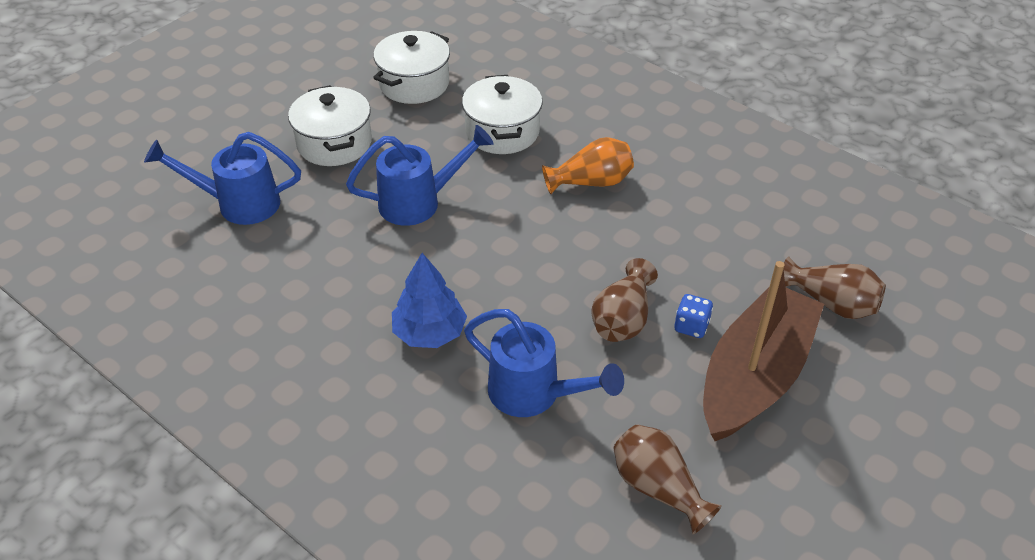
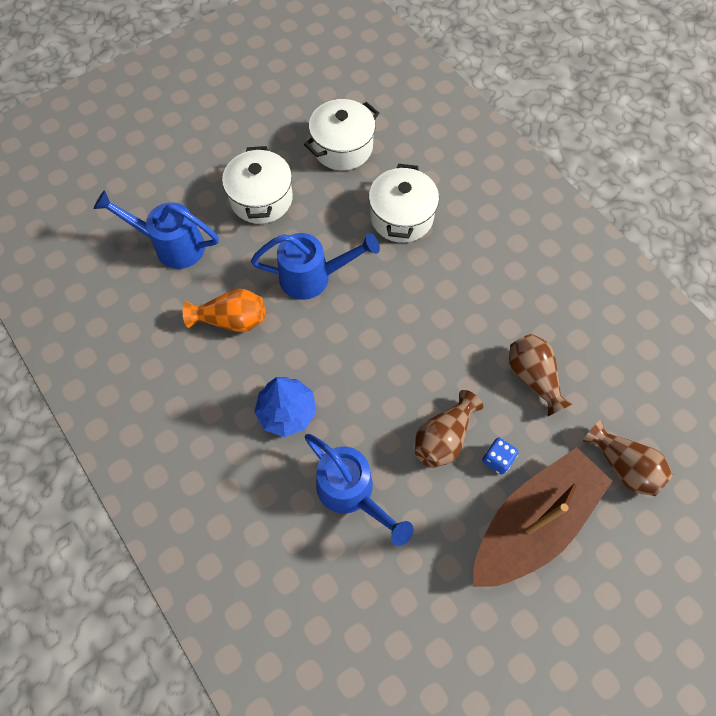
camera: 15 degrees right, 20 degrees up
(591, 182) = (460, 289): orange vase -> orange vase (232, 320)
(658, 488) = (421, 607): brown vase -> brown vase (533, 377)

